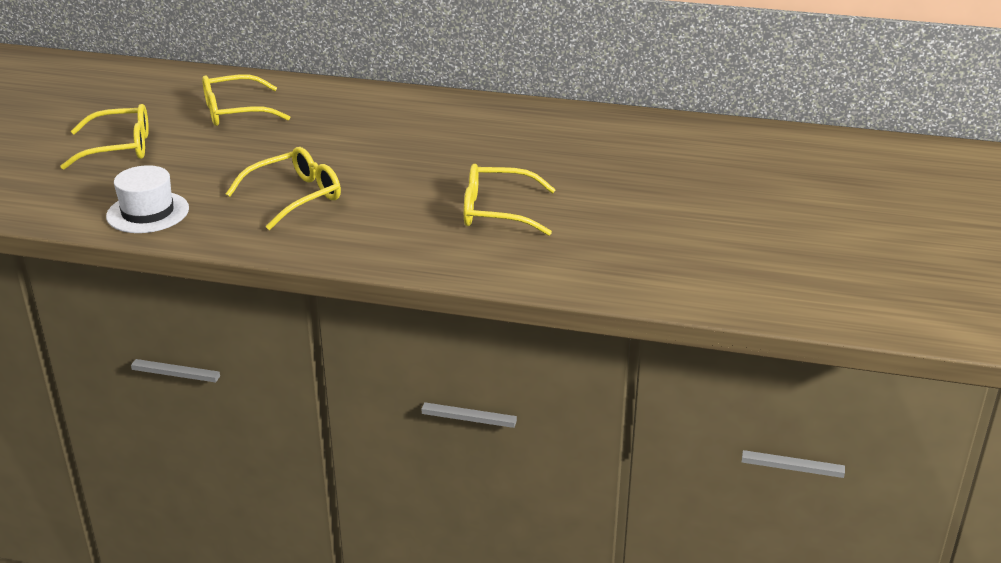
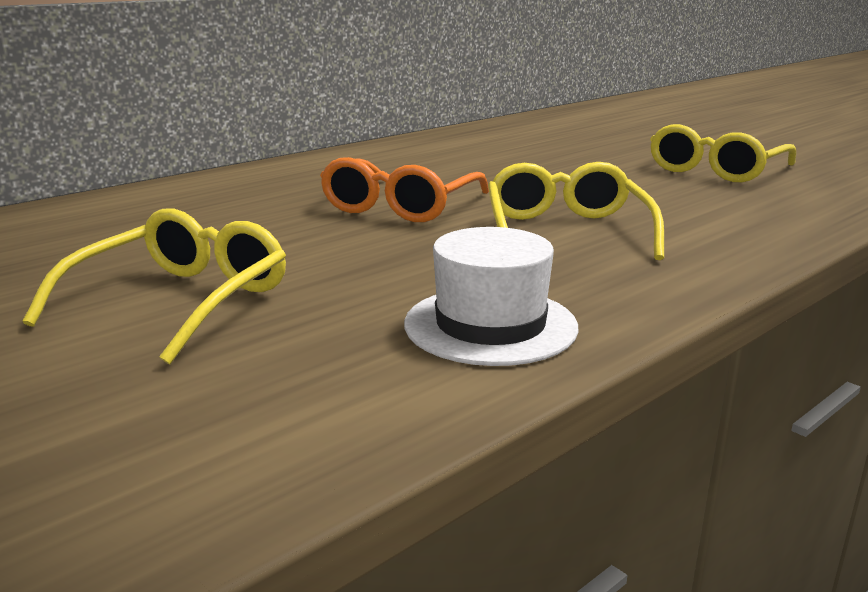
camera: 55 degrees left, 10 degrees down
(235, 112) = (228, 214): yellow glasses -> none
(294, 145) = (400, 207): none -> orange glasses

